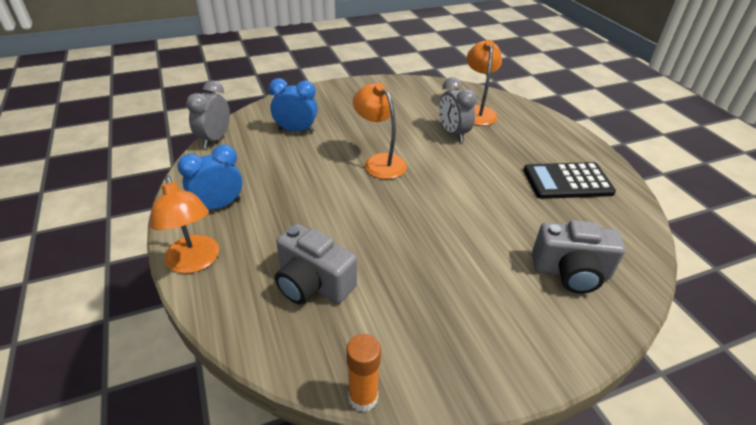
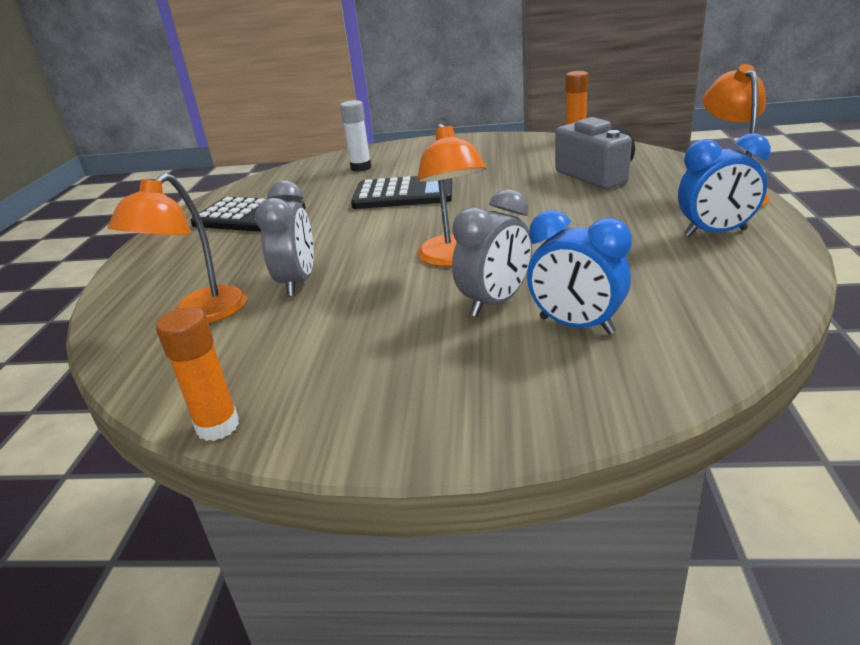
camera: 150 degrees left, 10 degrees down
(215, 139) = (761, 331): grey clock -> grey clock (495, 303)
(407, 80) = (218, 426): none -> orange glue stick
(476, 227) = (403, 194): none -> black calculator
(571, 272) = (361, 168): grey camera -> white glue stick

